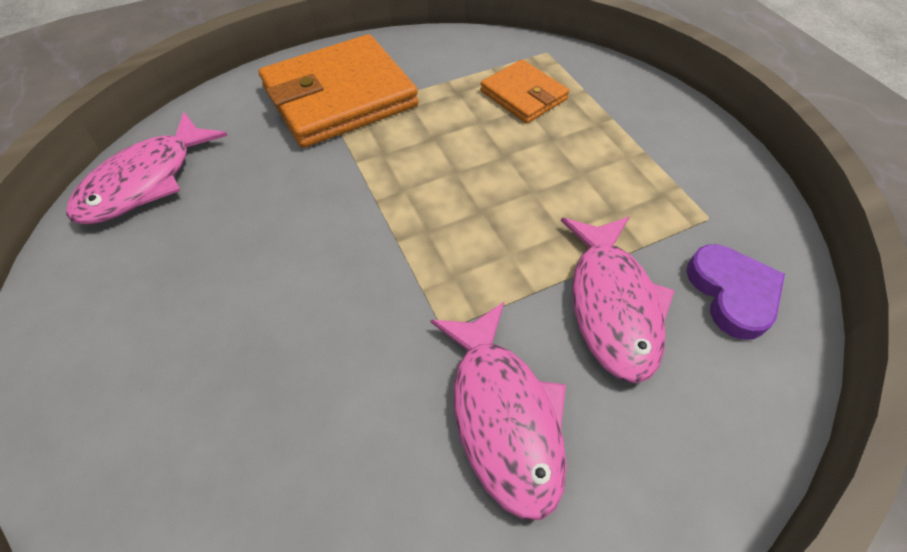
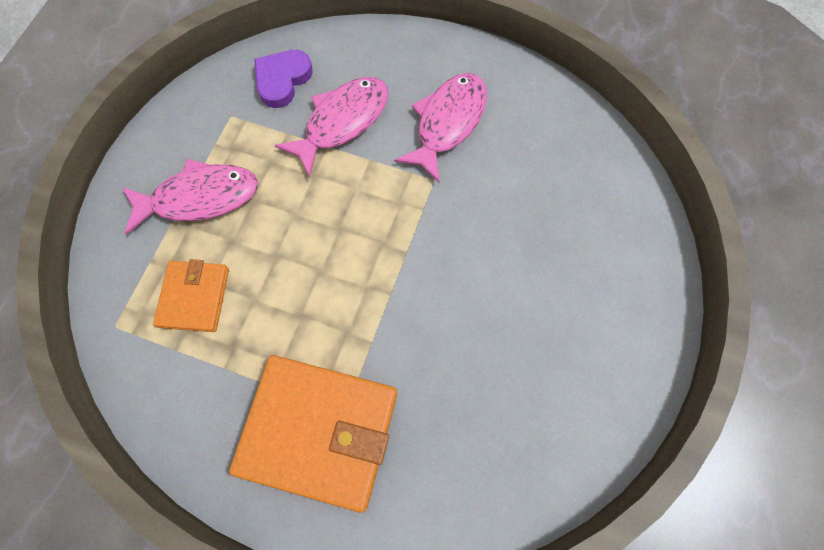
camera: 135 degrees left, 15 degrees up
(146, 181) = (529, 463): pink fish -> pink fish (200, 198)

